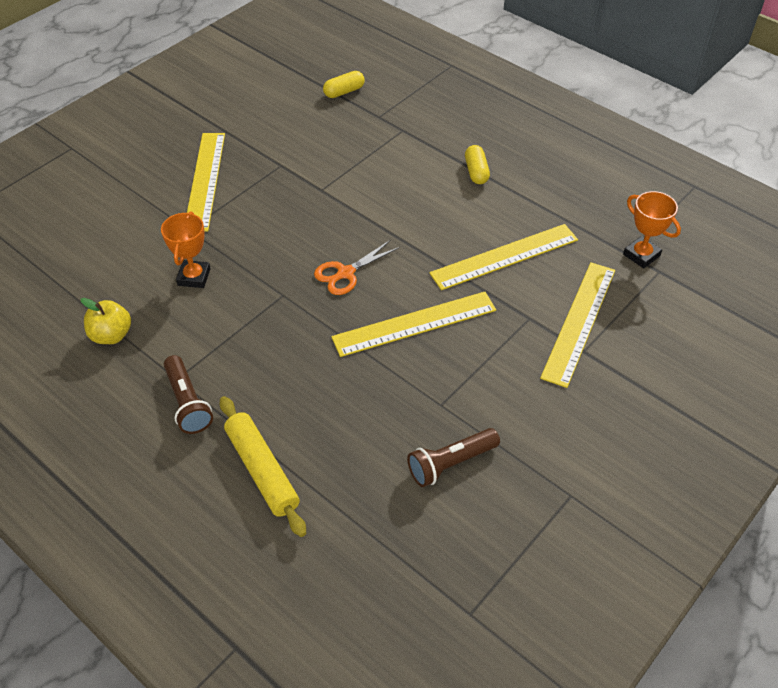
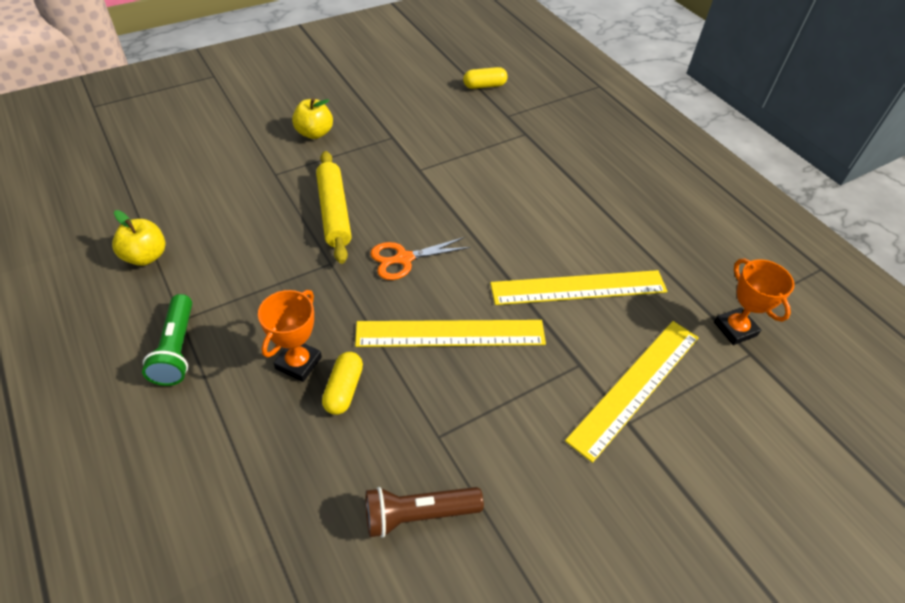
camera: 15 degrees right, 0 degrees up
(187, 403) = (177, 349): brown flashlight -> green flashlight
(194, 277) = (254, 221): orange trophy -> orange trophy (298, 363)
(205, 180) = (314, 133): yellow ruler -> yellow apple
(262, 470) = (209, 451): yellow rolling pin -> yellow rolling pin (334, 212)
(476, 172) = (583, 192): yellow capsule -> yellow capsule (343, 389)

